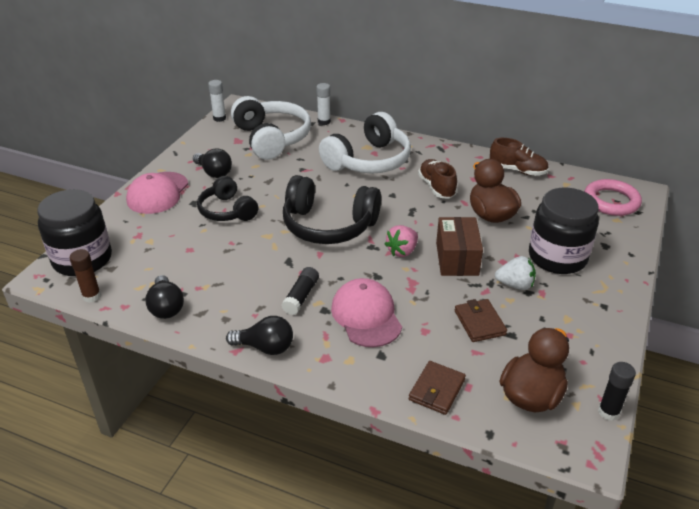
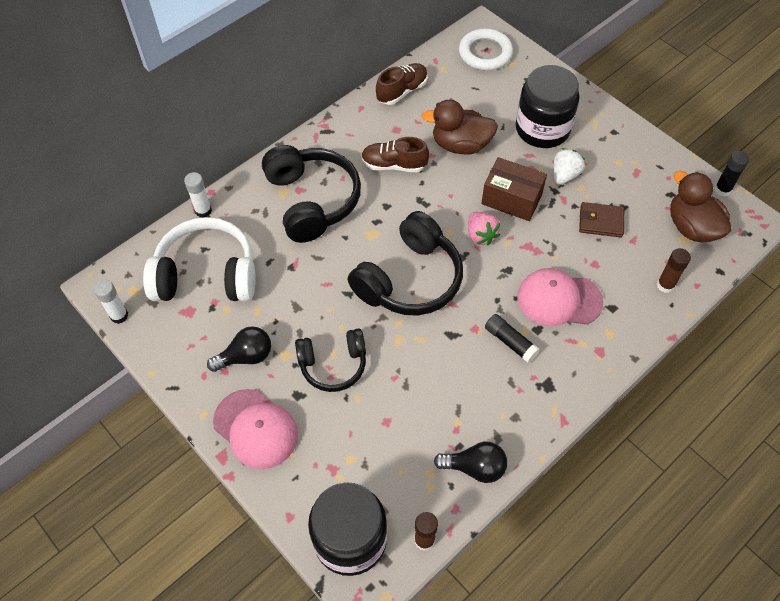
camera: 65 degrees left, 20 degrees up
(265, 347) = (568, 394): black light bulb -> none
(368, 160) = (312, 201): white headphones -> black headphones
(437, 390) = (665, 285): brown wallet -> brown glue stick
(611, 201) = (485, 53): pink ring -> white ring

